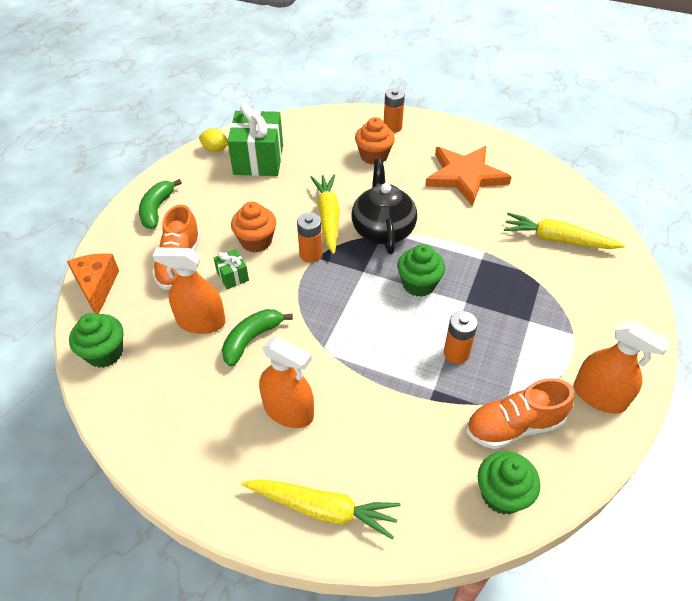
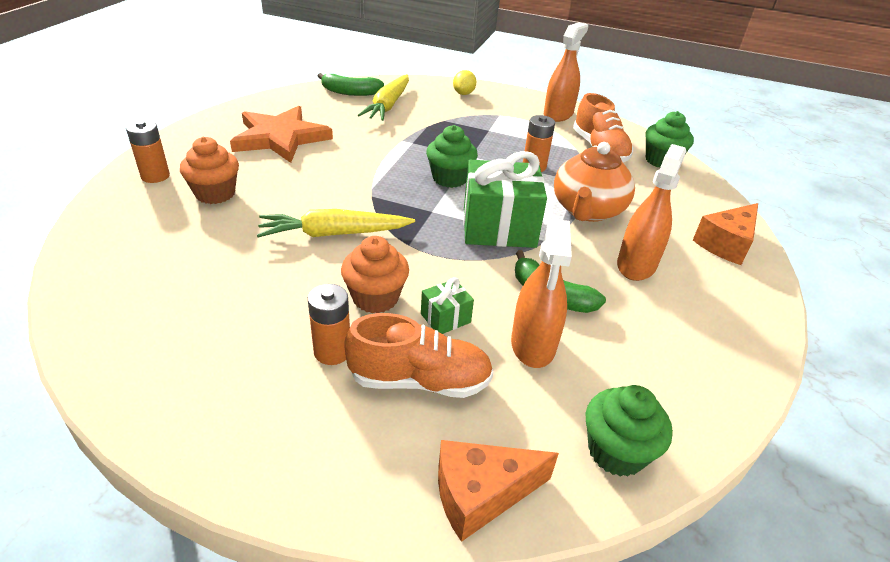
camera: 95 degrees left, 10 degrees down
(157, 209) = (276, 432): green banana -> green banana (350, 92)
(215, 149) = (114, 361): yellow lemon -> yellow lemon (463, 93)
(258, 160) = (174, 302): green gift -> green gift (499, 227)
(311, 254) = (403, 248): orange battery -> orange battery (332, 351)
(323, 509) = (726, 244): yellow carrot -> orange cheese
(376, 387) = (587, 210): none -> orange teapot
(382, 230) = (363, 195): black teapot -> none

